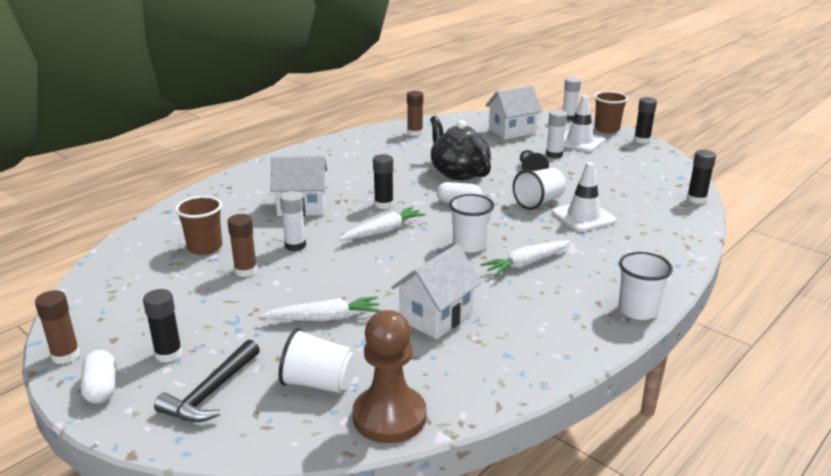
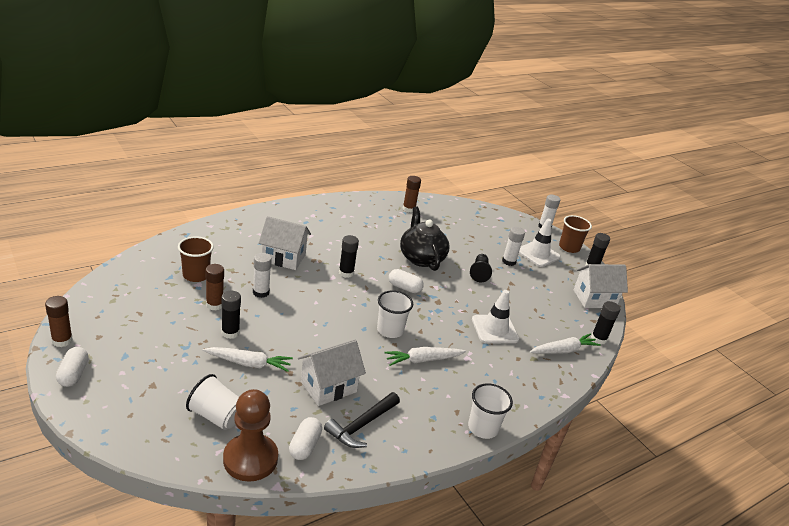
camera: 10 degrees right, 5 degrees up
(168, 354) = (129, 360): black glue stick -> black glue stick (230, 333)
(211, 392) = (142, 401): black hammer -> black hammer (362, 425)
(383, 231) = (332, 298): white carrot -> white carrot (563, 350)
(447, 384) = (304, 446): none -> white capsule
(512, 131) = (488, 228): white house -> white house (594, 299)
(539, 202) = (468, 305): white cup -> none

